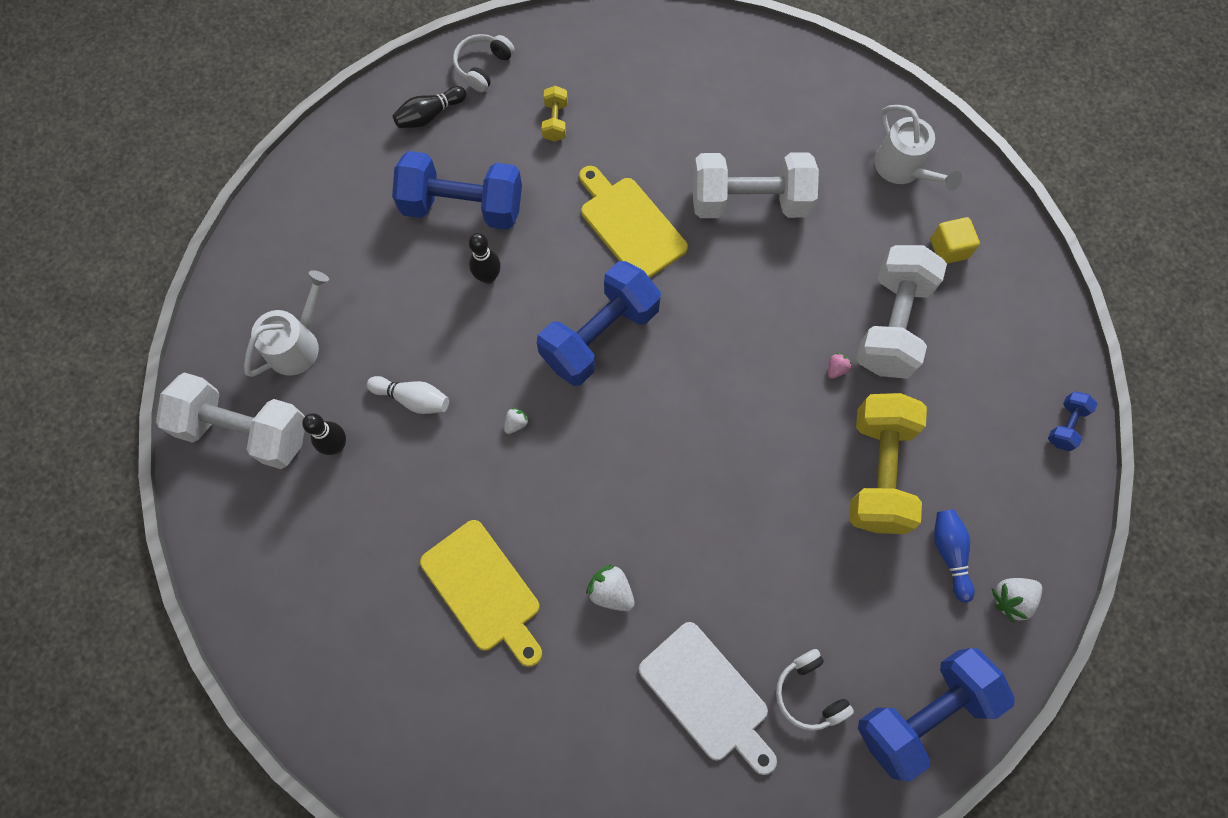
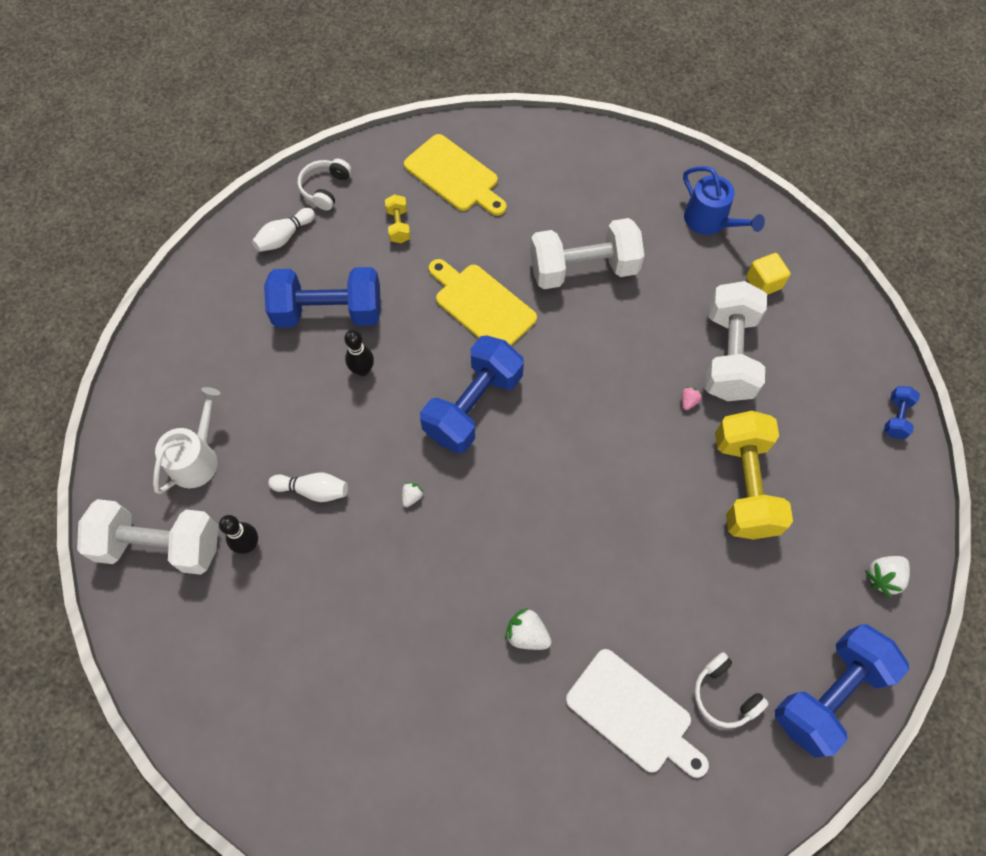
camera: 10 degrees left, 5 degrees down
(430, 115) = (284, 237): black bowling pin -> white bowling pin
(484, 590) = (410, 654): yellow cutting board -> yellow cutting board (454, 176)
(902, 168) = (710, 221): white watering can -> blue watering can
(949, 553) = (821, 546): blue bowling pin -> none

